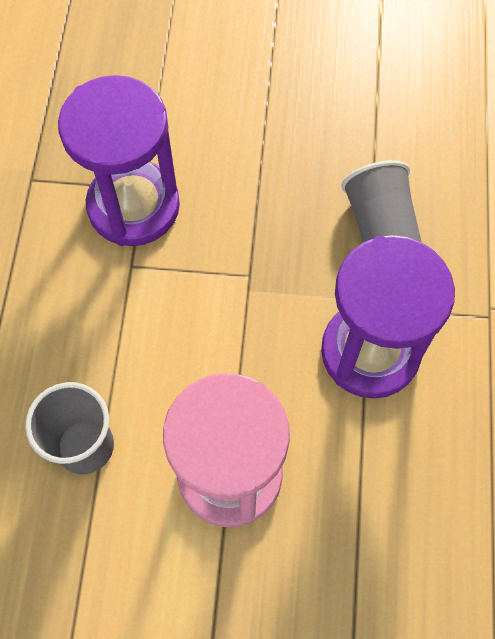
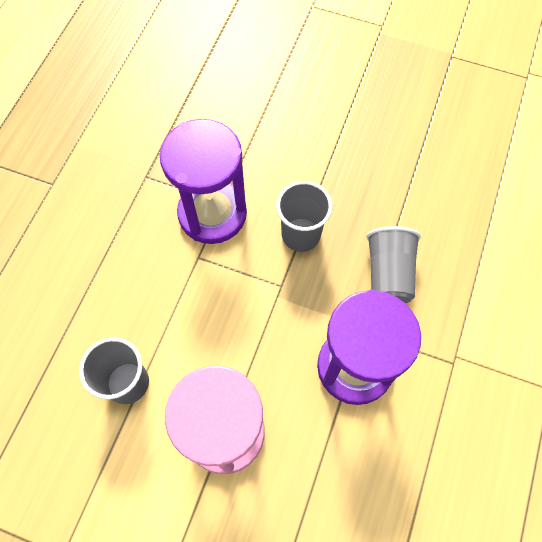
camera: 15 degrees right, 0 degrees up
(256, 206) = (301, 235): none -> grey cup

